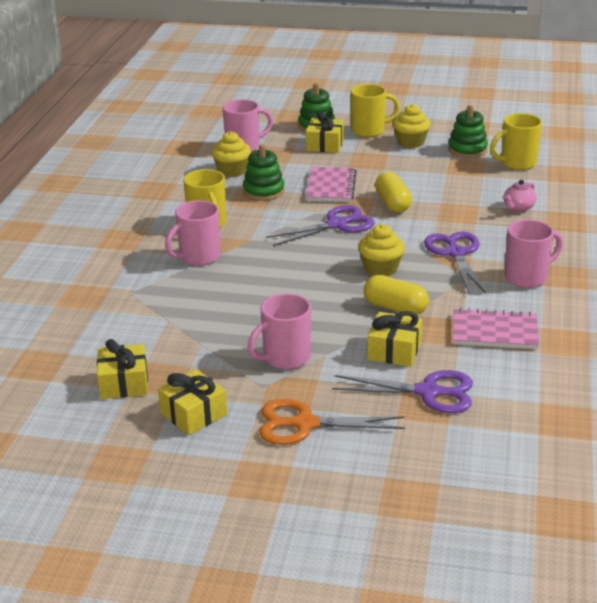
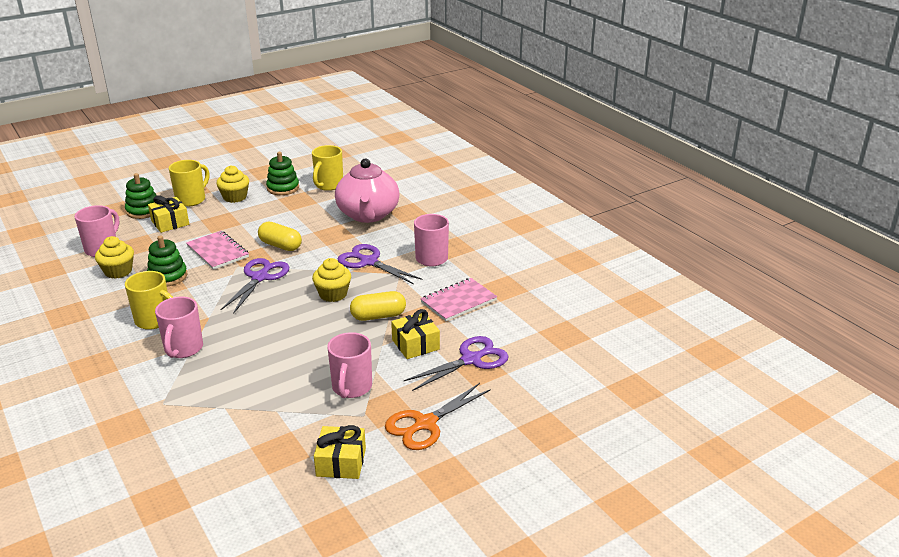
camera: 45 degrees left, 0 degrees up
(124, 383) = (256, 472): yellow gift -> none
(518, 208) = (368, 215): pink teapot -> pink teapot, size x2.49

